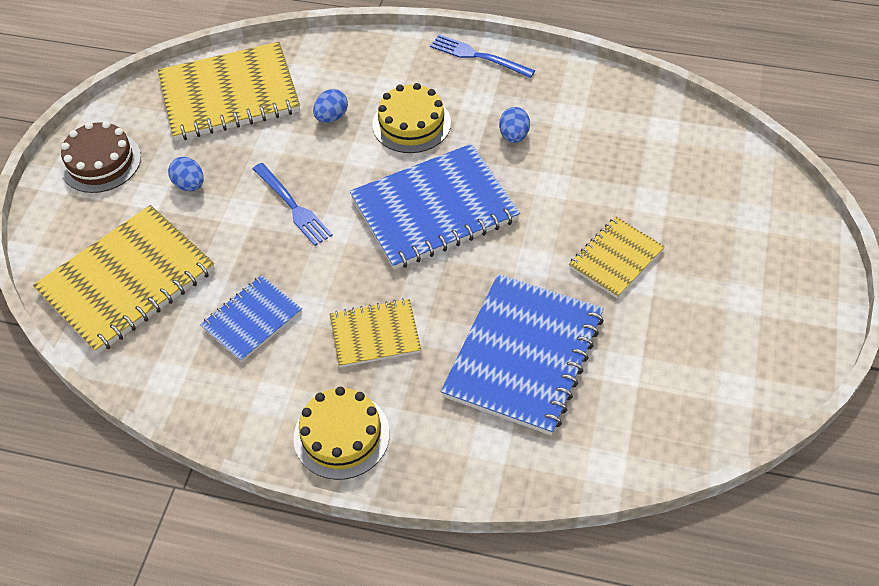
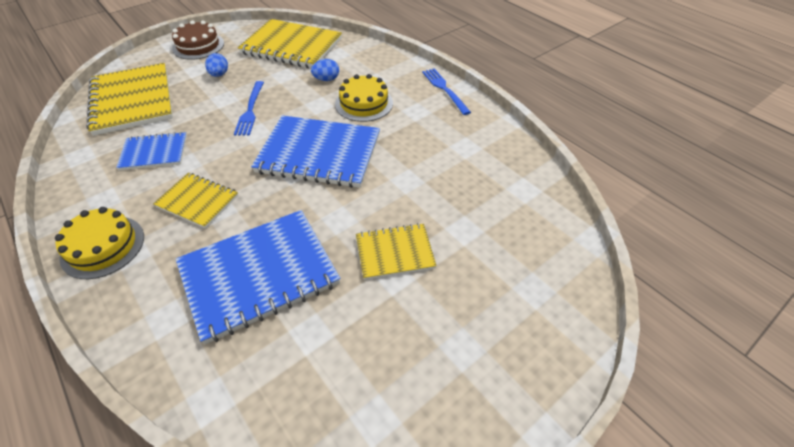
camera: 35 degrees right, 5 degrees down
(127, 281) = (132, 101): yellow notebook -> yellow notebook turned 75 degrees clockwise
(514, 136) = (415, 140): blue egg -> none

